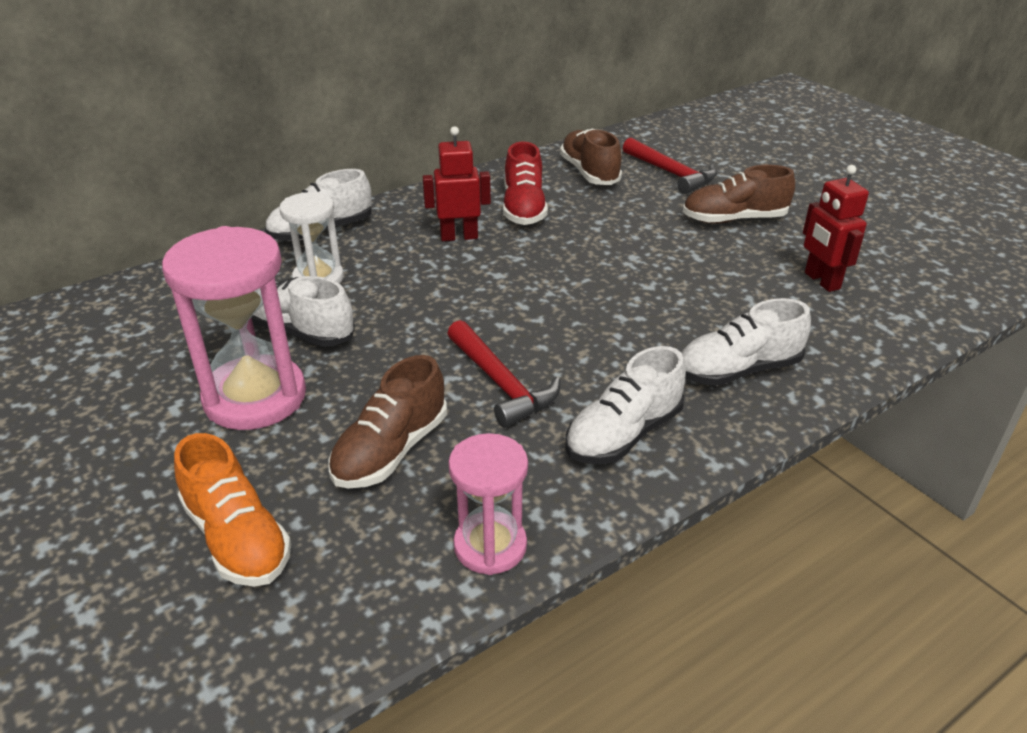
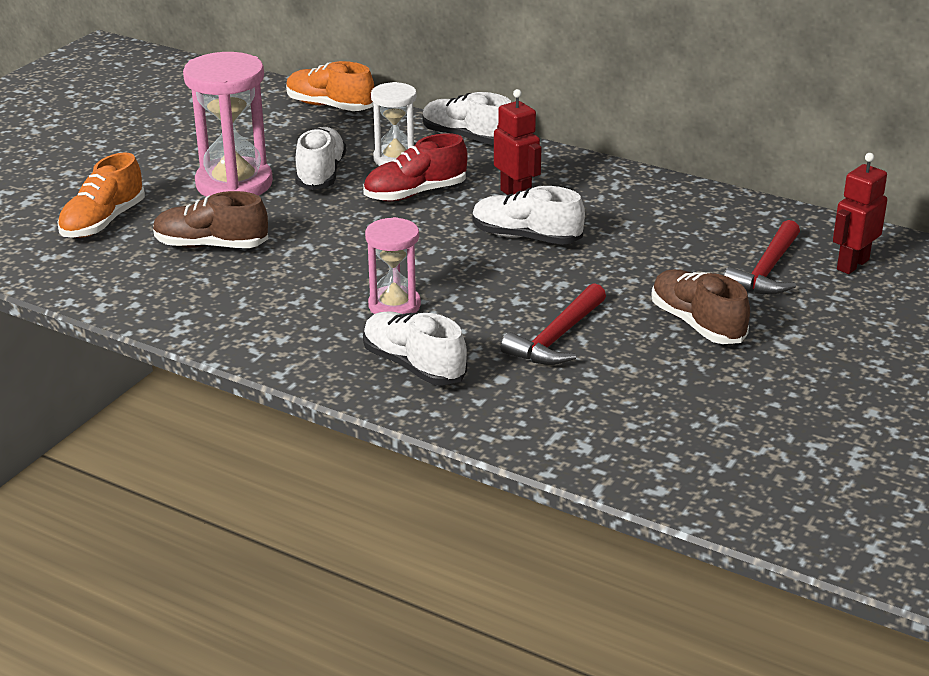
camera: 65 degrees right, 5 degrees down
(149, 287) = (329, 106): none -> orange shoe
(490, 546) = (141, 304): pink hourglass -> pink hourglass (394, 305)
(501, 383) = (315, 266): red hammer -> red hammer (557, 338)
(524, 208) = (599, 211): red shoe -> red shoe (415, 193)
(589, 173) = (714, 226): brown shoe -> none
(623, 434) = (288, 329): white shoe -> white shoe (526, 237)
(821, 281) = (613, 391): red robot -> red robot (852, 264)

